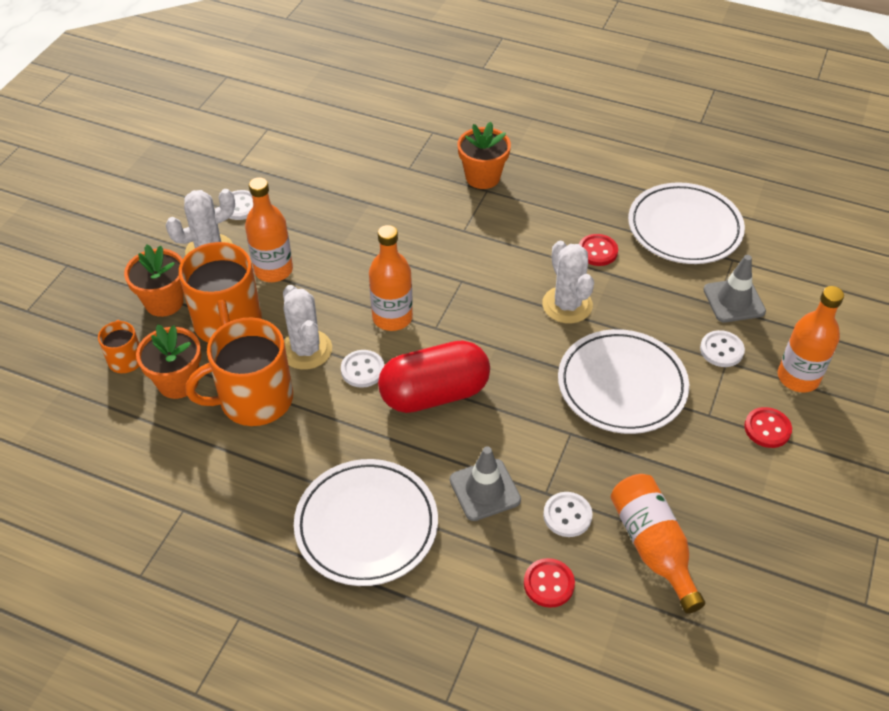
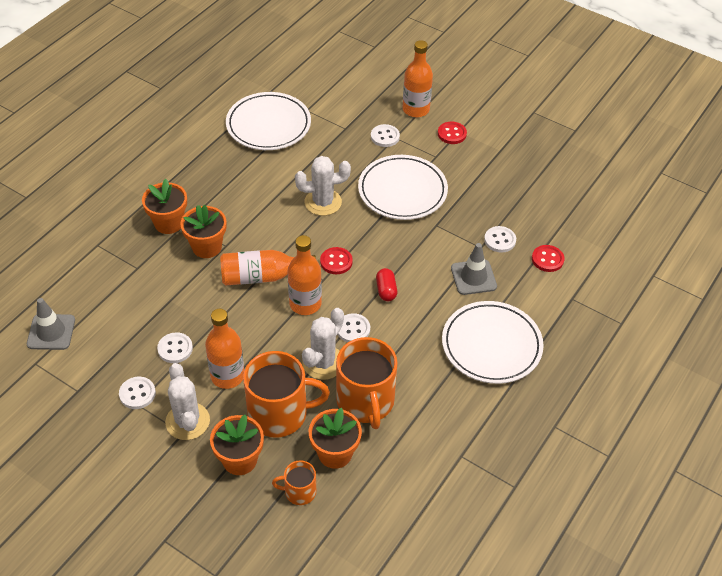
camera: 80 degrees left, 0 degrees up
(303, 221) = (175, 349): none -> white button
(306, 350) = (323, 362): white cactus -> white cactus turned 45 degrees counterclockwise
(434, 393) = (386, 290): red capsule -> red capsule, size x0.44
(456, 215) = (207, 247): none -> orange flower pot
(597, 251) = (275, 175): red button -> red button (336, 262)
(652, 546) = (527, 206): orange bottle -> orange bottle (262, 276)
(734, 301) = (344, 119): grey traffic cone -> grey traffic cone (51, 332)

